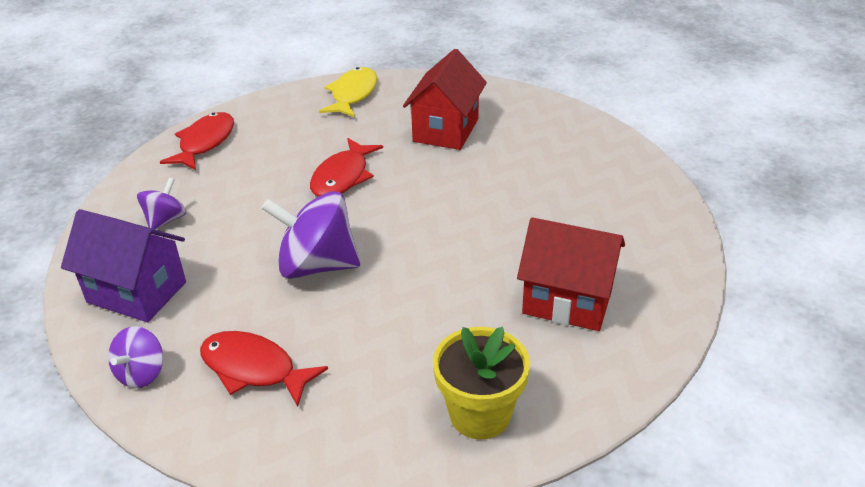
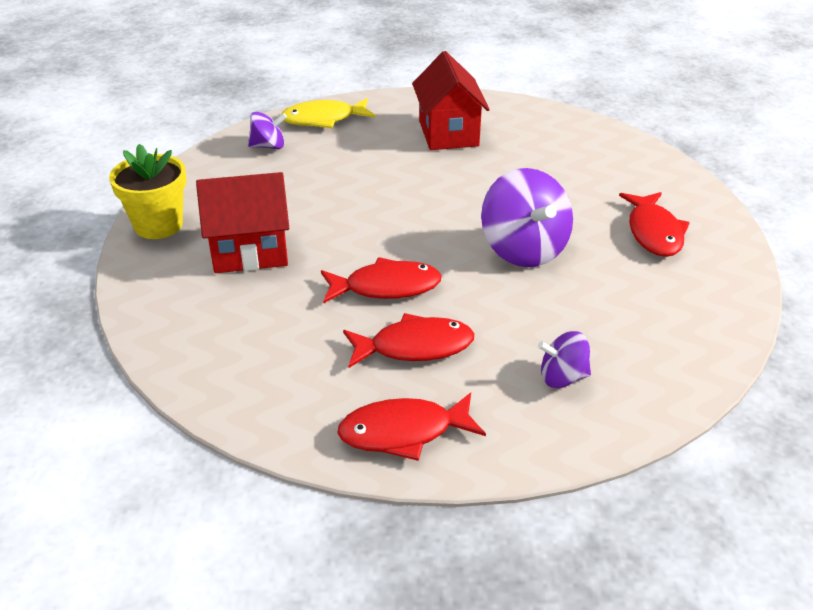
camera: 120 degrees left, 0 degrees up
(137, 292) = (663, 336): purple house -> none
(141, 373) = (723, 282): purple spinning top -> purple spinning top (268, 146)
(268, 169) = (414, 347): none -> red fish
(353, 94) = (204, 351): yellow fish -> yellow fish (323, 119)
(480, 414) = (580, 138): yellow flower pot -> yellow flower pot (158, 225)

